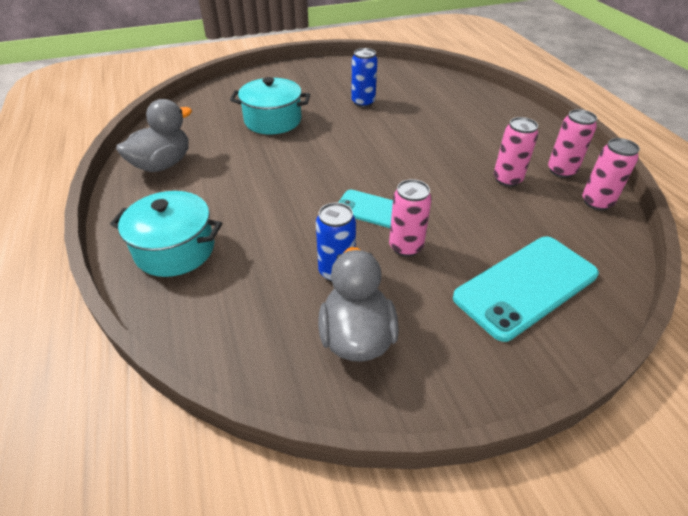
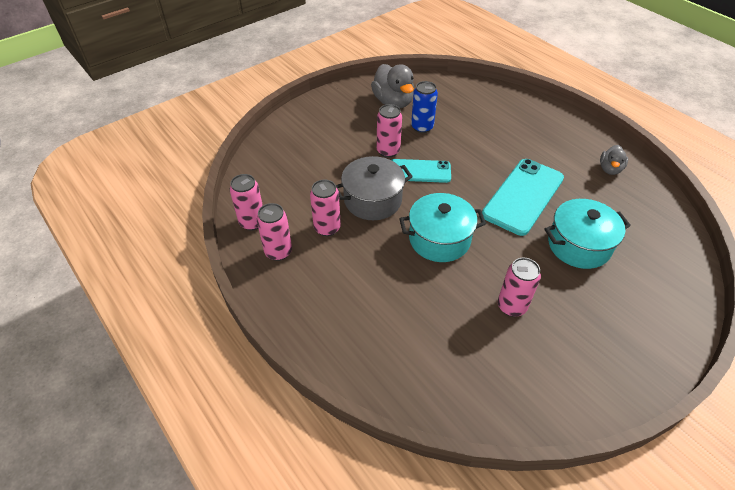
camera: 160 degrees right, 5 degrees up
(163, 164) = (610, 169): grey duck -> grey duck, size x0.58
(175, 249) = (524, 116): turquoise pot -> turquoise pot (439, 239)
(363, 102) = (511, 306): blue can -> pink can
(448, 193) = (373, 200): none -> grey pot
(526, 286) = (308, 145): turquoise phone -> turquoise phone (523, 196)

